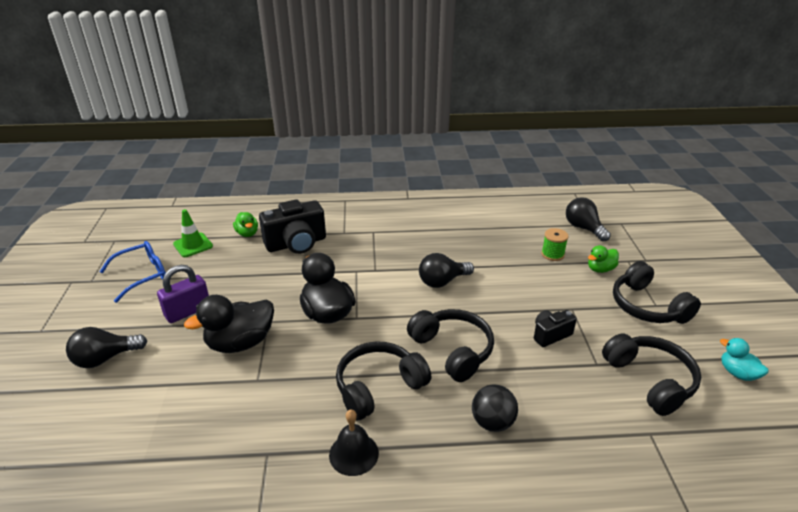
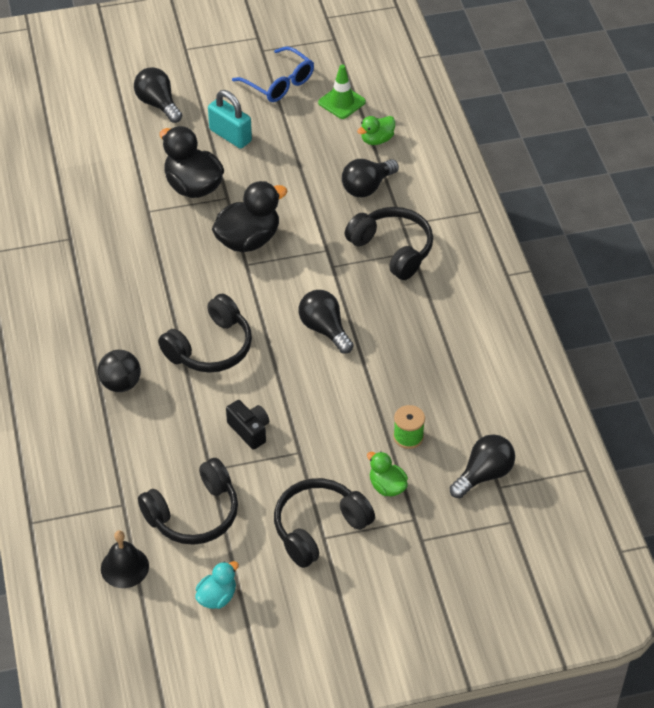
camera: 80 degrees right, 15 degrees up
(188, 311) = (230, 135): purple padlock -> turquoise padlock
(296, 244) = (367, 187): black camera -> black light bulb
(353, 454) = (76, 292): black bell -> black bell (124, 567)
(378, 387) = (152, 297): black headphones -> black headphones (392, 249)

